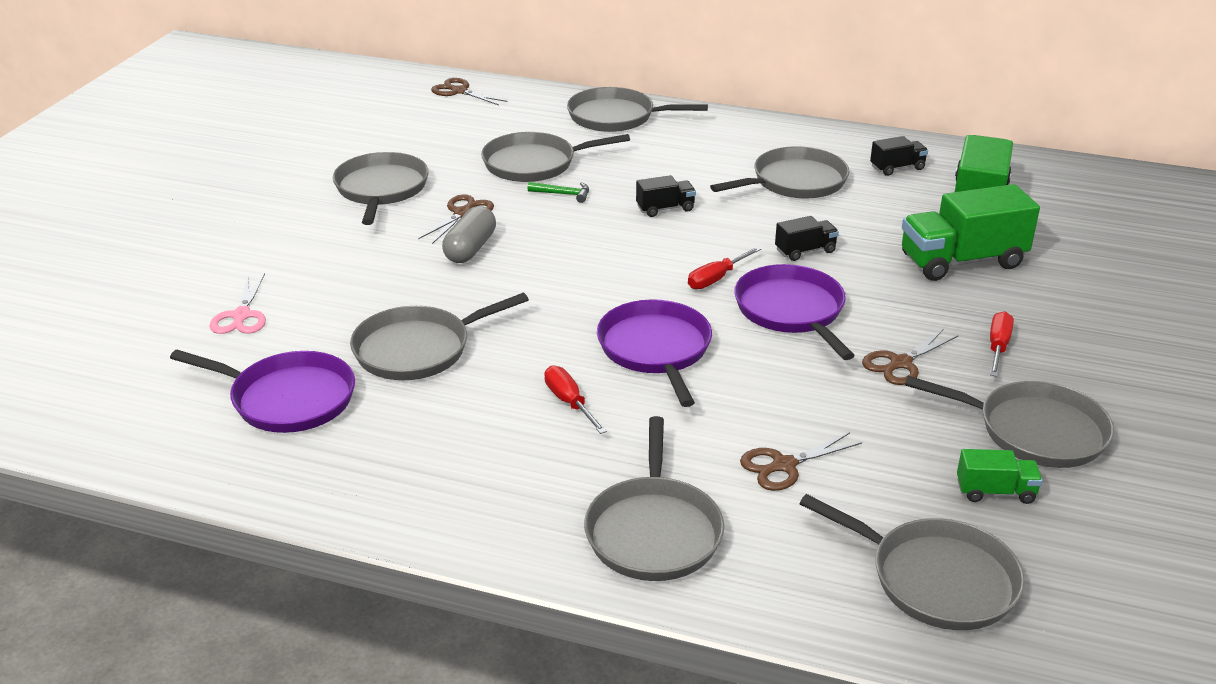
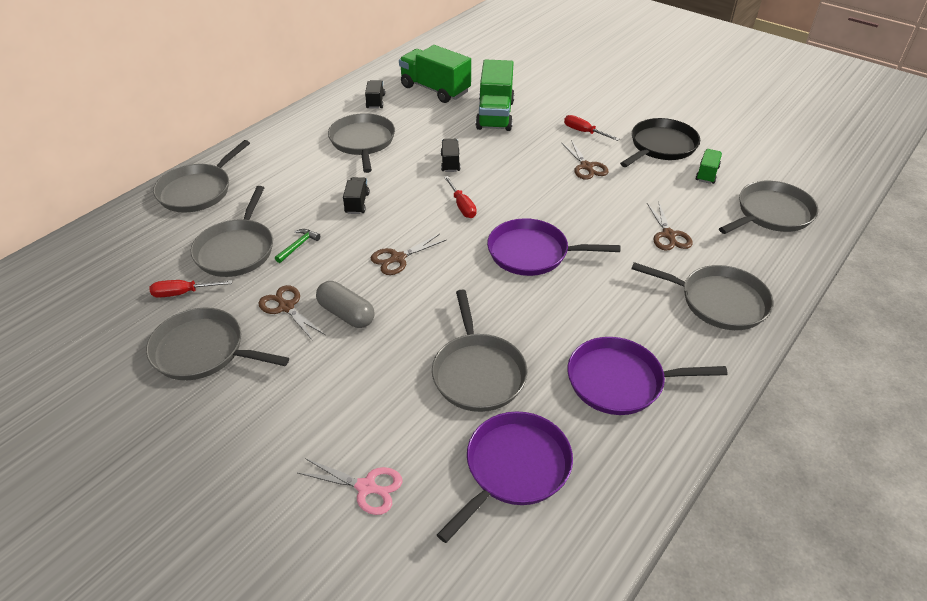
camera: 70 degrees left, 10 degrees up
(459, 91) = (57, 265): brown scissors -> brown scissors (397, 258)
(569, 402) = (577, 306): red screwdriver -> red screwdriver (183, 293)
(791, 311) = (515, 187): purple pan -> purple pan (620, 381)
(1035, 431) = (661, 146): grey pan -> black pan

